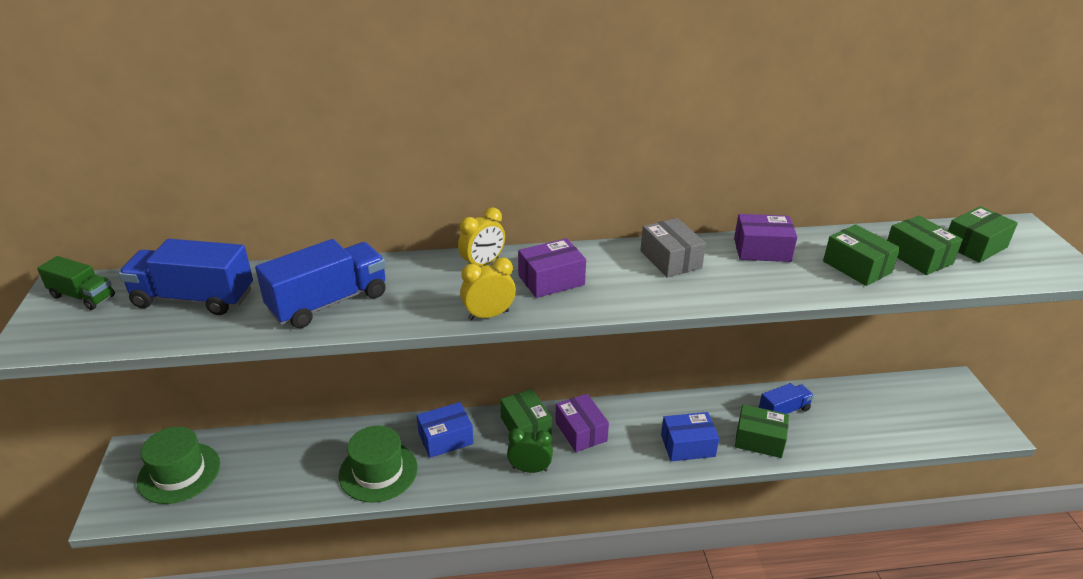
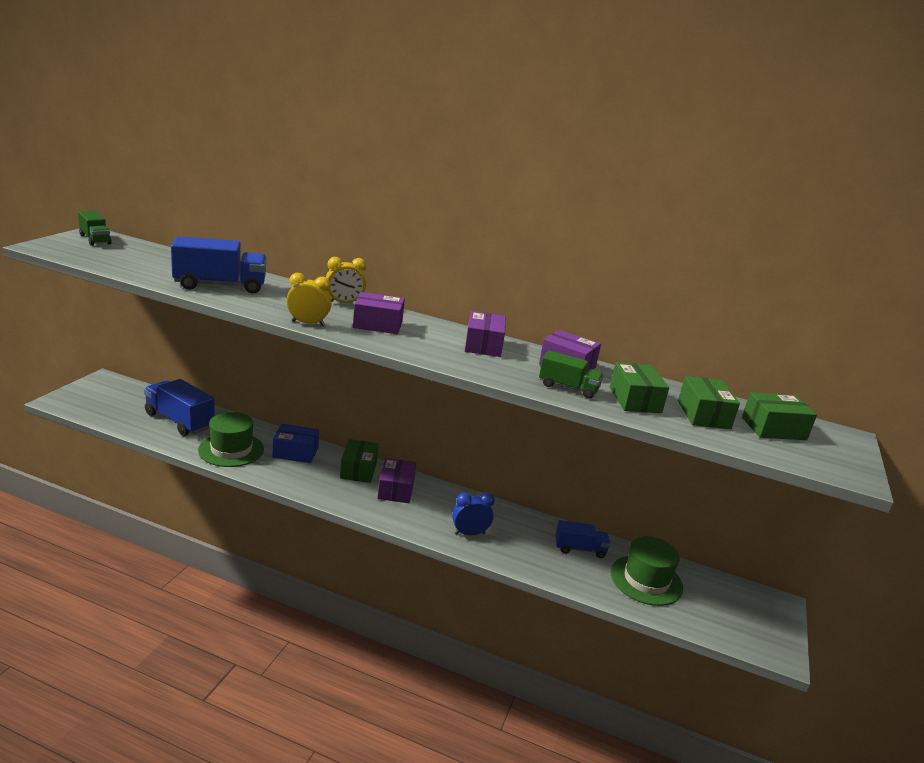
camera: 25 degrees right, 10 degrees down
(179, 473) = (116, 399): green hat -> green hat (646, 580)
(194, 299) = (149, 259): blue truck -> blue truck (179, 421)
(530, 469) = (333, 493): green clock -> none
(670, 259) = (483, 345): grey box -> purple box
(687, 445) = (469, 533): blue box -> blue clock
(759, 440) = (535, 556): green box -> none
(796, 280) = (568, 388): none -> green truck

